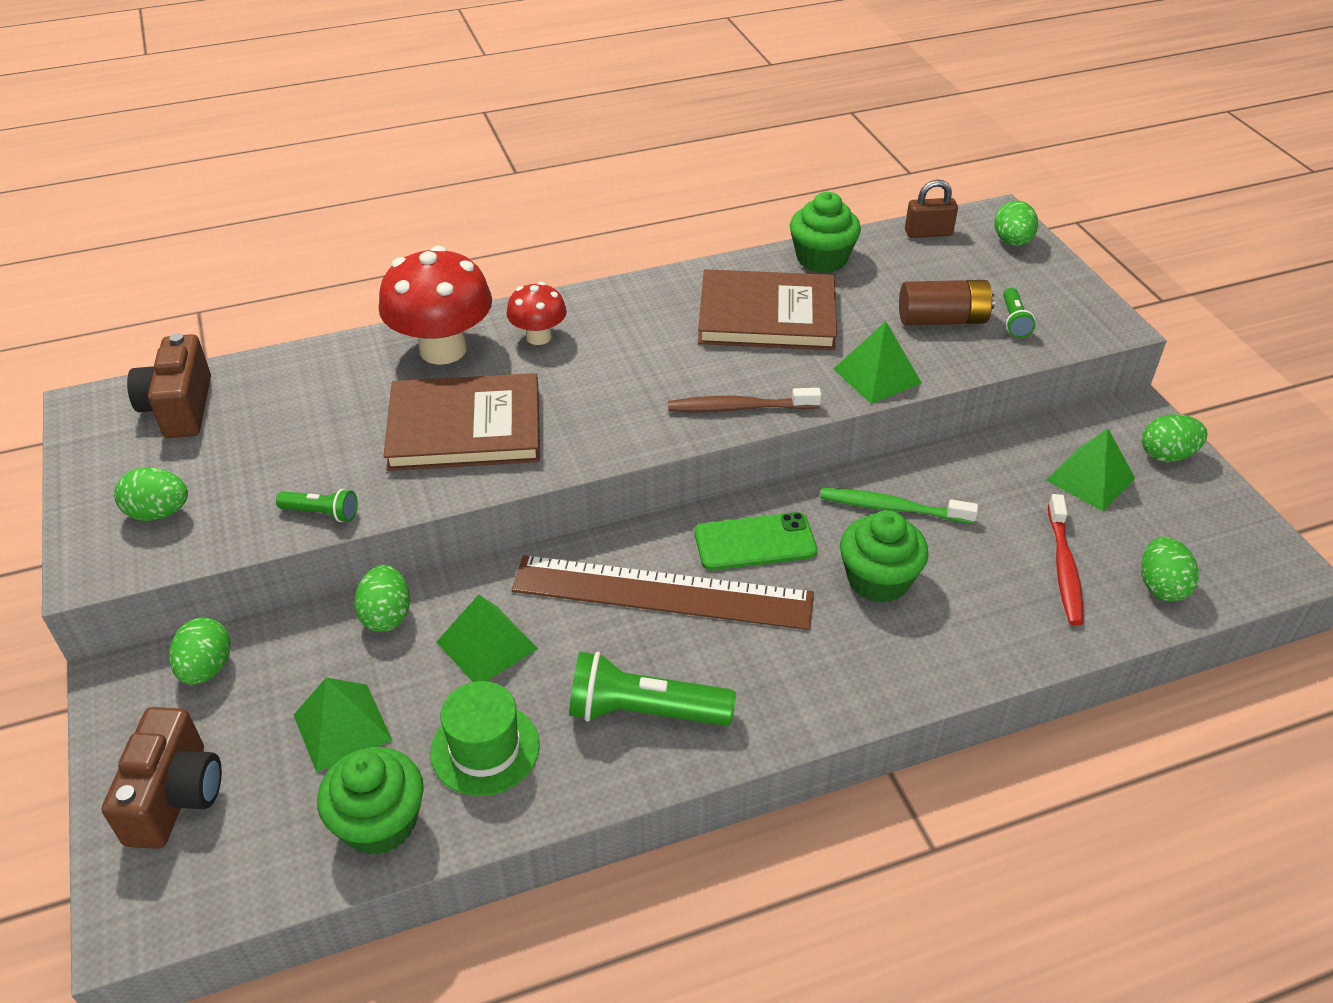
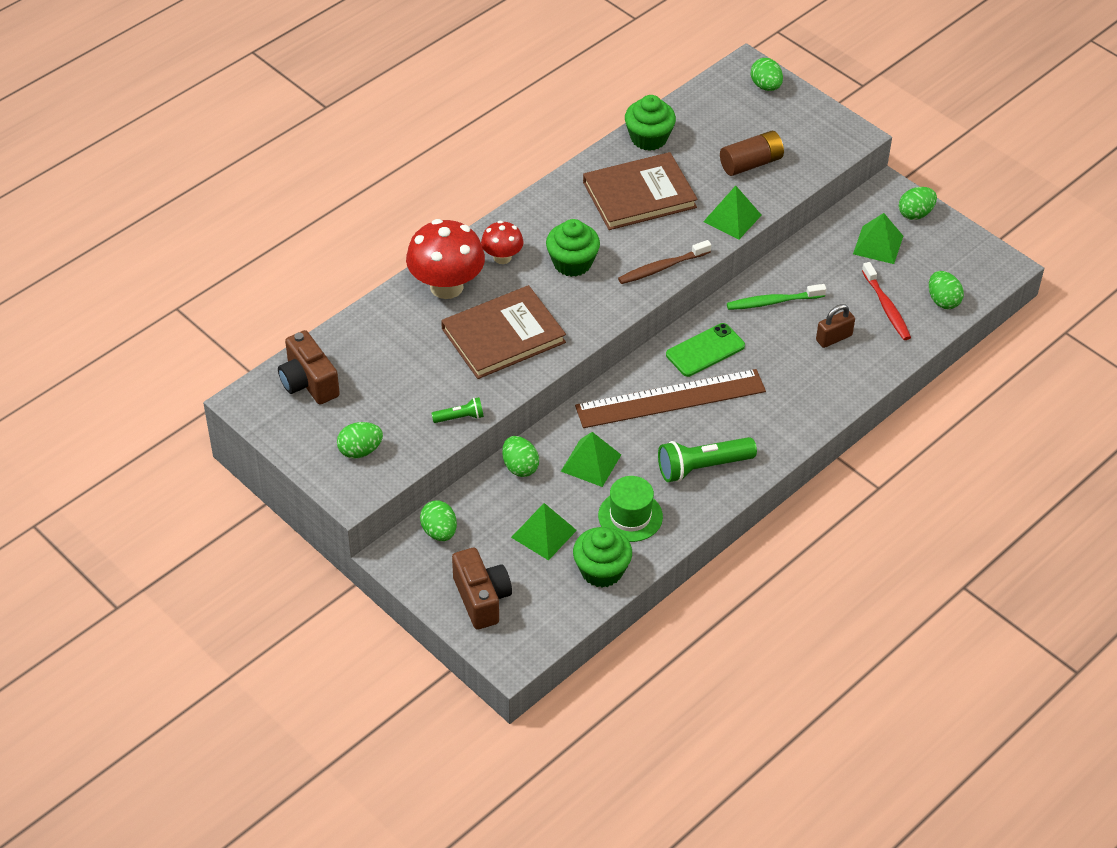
camera: 25 degrees left, 5 degrees up
(878, 579) = (787, 349): green cupcake -> green cupcake (572, 263)
(928, 233) = (707, 95): brown padlock -> brown padlock (834, 338)
(1014, 321) = (795, 151): green flashlight -> none

